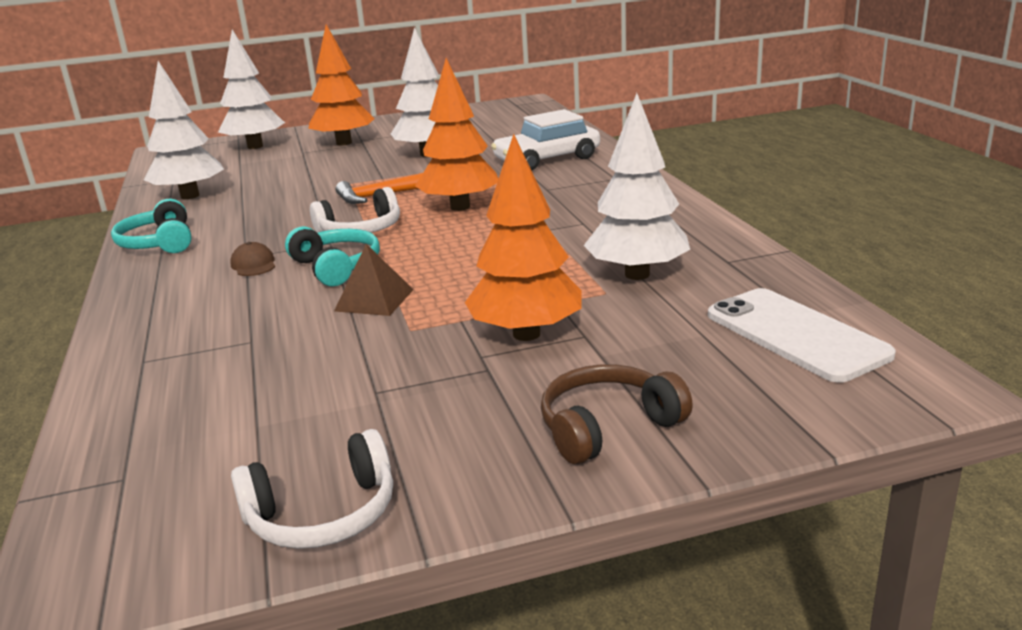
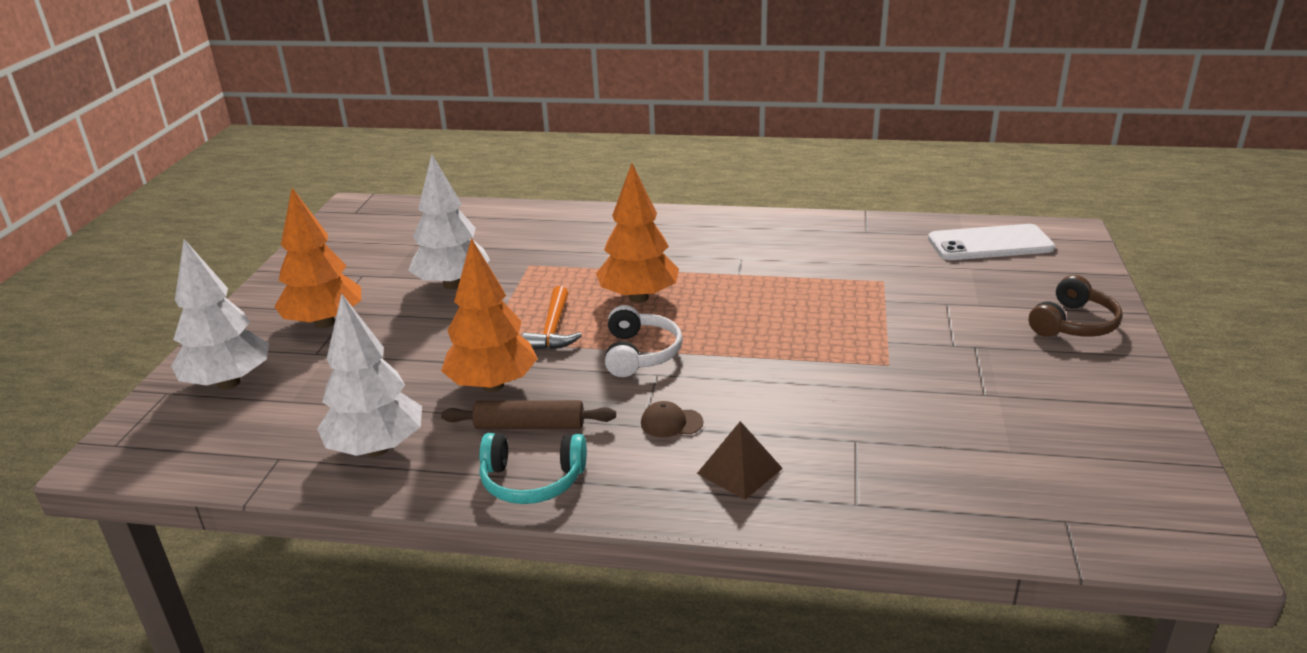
camera: 65 degrees left, 5 degrees up
(232, 224) = (530, 426): none -> brown rolling pin
(323, 514) = (1140, 436): white headphones -> none
(336, 267) = (725, 379): turquoise headphones -> none
(374, 300) = (818, 371): brown pyramid -> brown pyramid (739, 471)
(526, 334) = (930, 322): orange tree -> orange tree (493, 385)
(547, 159) = (563, 237): white car -> none
(608, 427) = (1073, 324): brown headphones -> brown headphones turned 135 degrees counterclockwise
(637, 274) = (862, 263): white tree -> none

